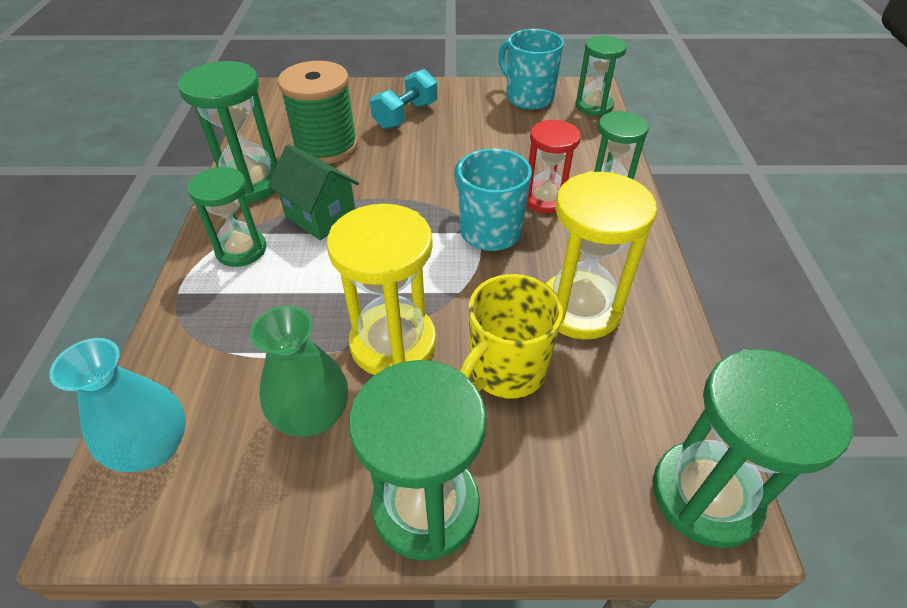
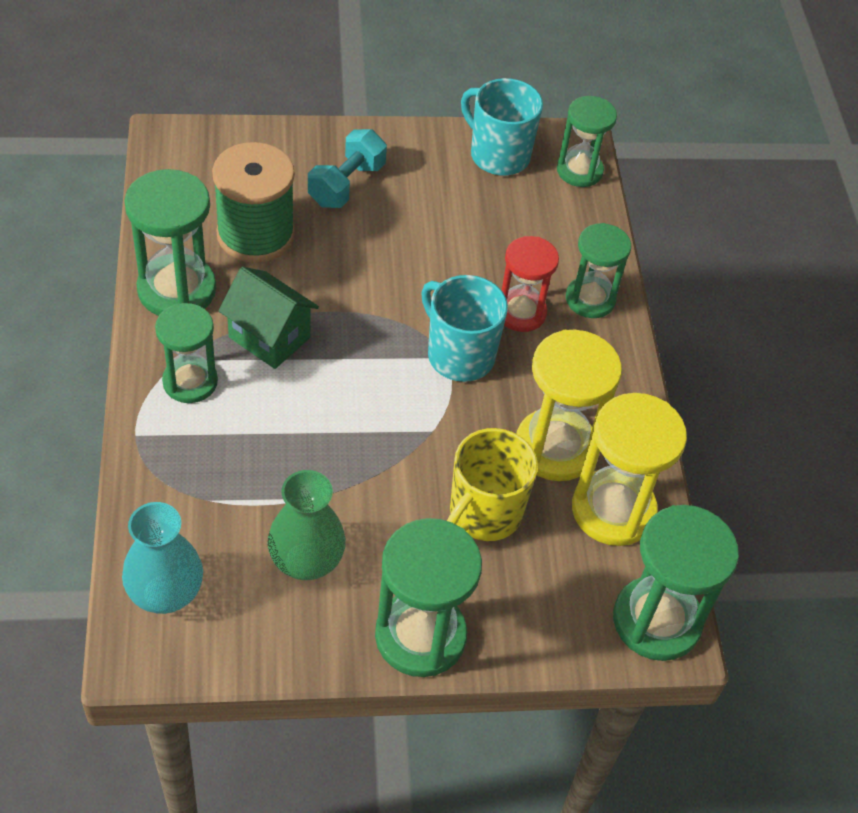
camera: 10 degrees left, 5 degrees up
(393, 343) = (372, 488): yellow hourglass -> yellow hourglass (613, 510)

